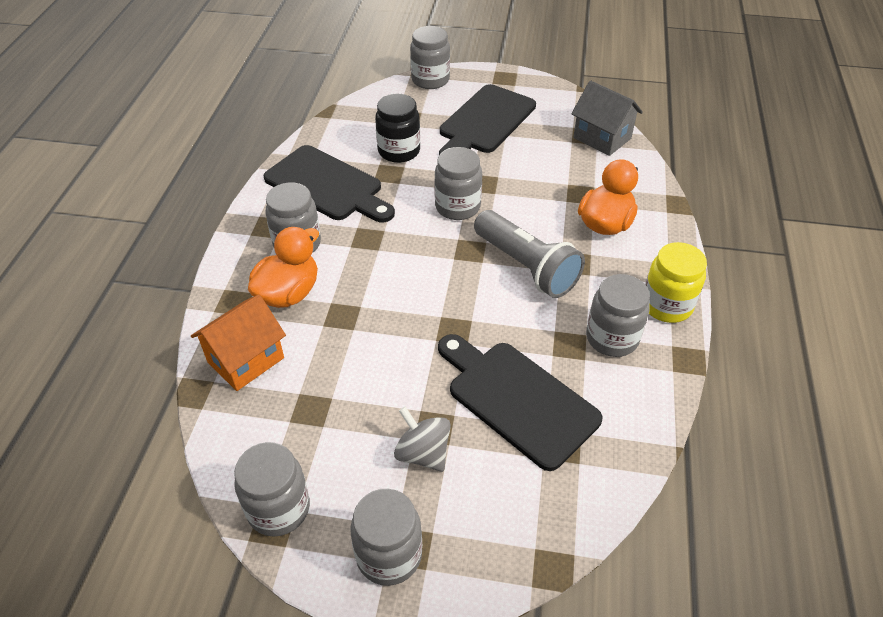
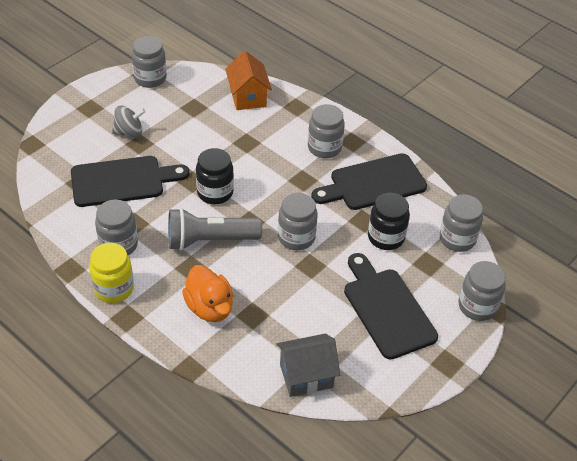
camera: 120 degrees right, 0 degrees up
(288, 293) = (283, 129): orange duck -> none
(389, 555) = (93, 100): grey jar -> grey jar (457, 239)
(453, 299) = (215, 192): none -> black jar

